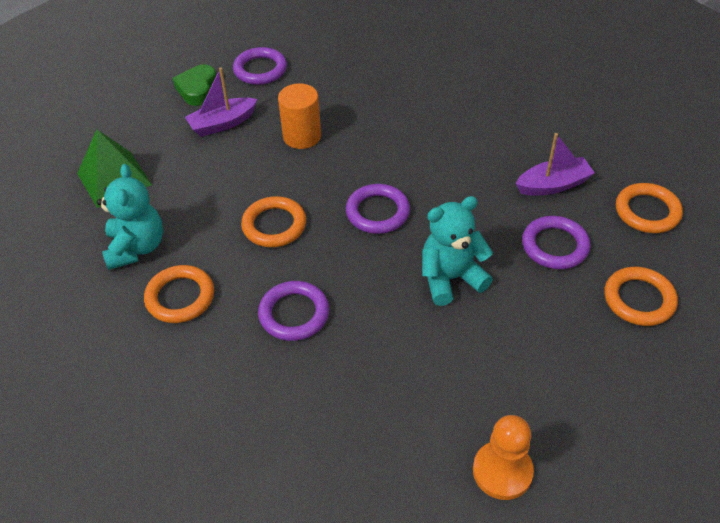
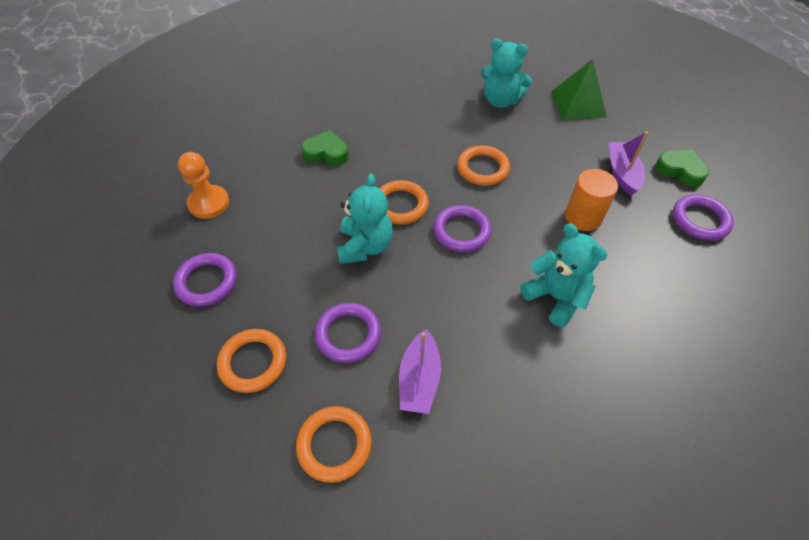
camera: 115 degrees right, 5 degrees up
(180, 297) = (444, 109): orange ring -> orange ring (400, 205)
(294, 314) = (394, 154): purple ring -> purple ring (206, 282)
(333, 386) = (326, 153): none -> green heart
(410, 132) = (555, 297): none -> turquoise teddy bear

